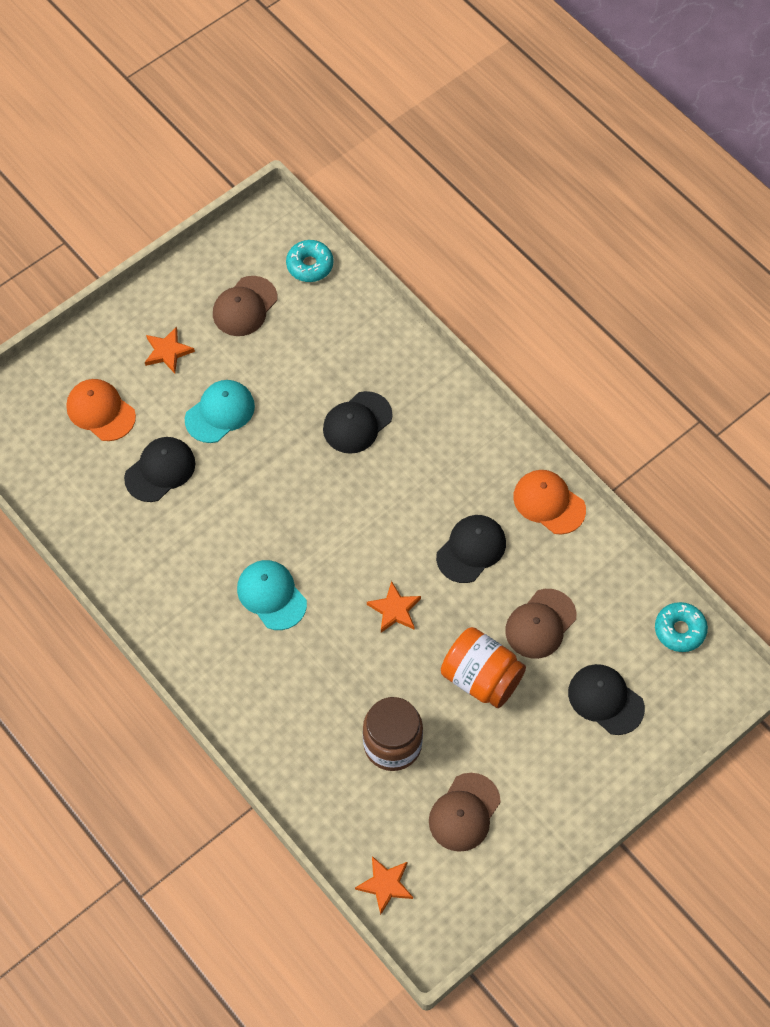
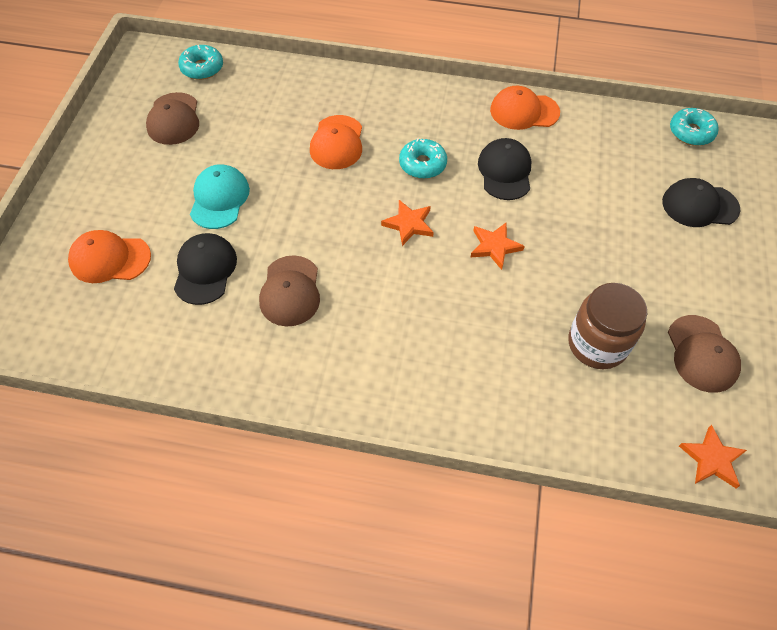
camera: 40 degrees left, 5 degrees down
(167, 352) = (134, 183): orange star -> orange star (409, 224)
(271, 595) = (390, 301): turquoise cap -> none
(357, 423) = (337, 142): black cap -> orange cap
(408, 494) = (422, 164): none -> turquoise donut
(481, 678) = (605, 250): orange jar -> none
(540, 624) = (603, 187): brown cap -> brown cap (290, 291)

